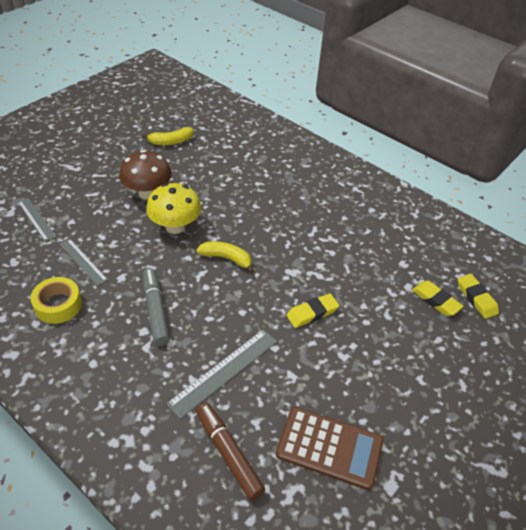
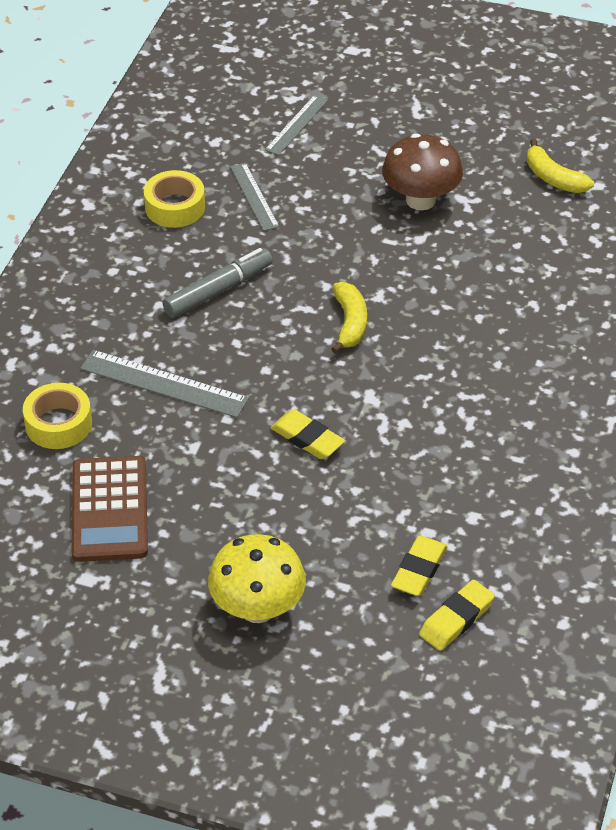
camera: 70 degrees right, 0 degrees up
(83, 261) = (254, 196): grey ruler -> grey ruler turned 45 degrees counterclockwise
(175, 226) = (374, 252): yellow mushroom -> yellow mushroom (257, 608)
(228, 453) = (58, 424): brown marker -> yellow tape

